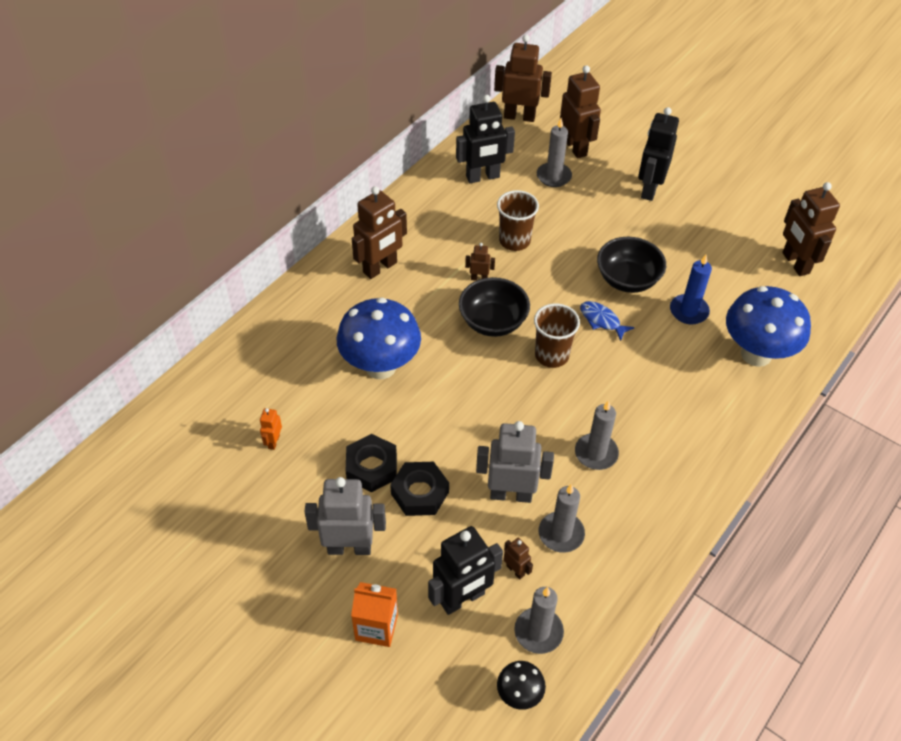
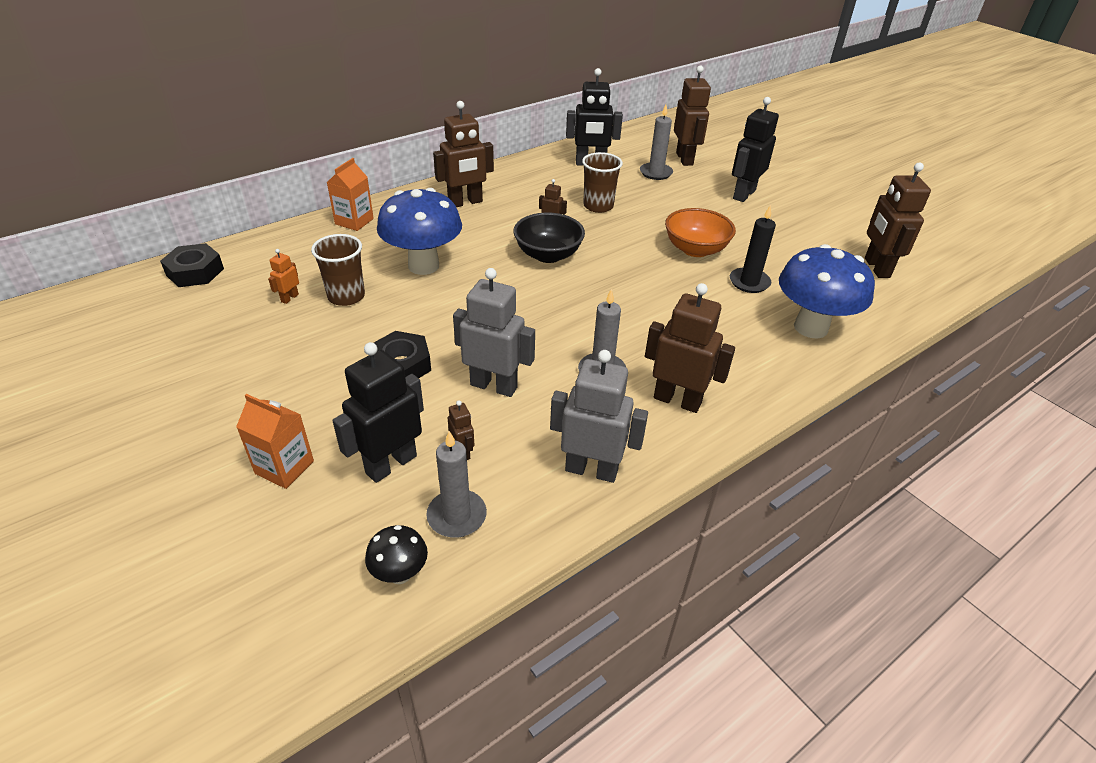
camera: 15 degrees right, 10 degrees down
(281, 323) = (354, 221): none -> orange carton
(349, 547) = (303, 393): grey robot -> grey robot (591, 470)
(371, 467) = (367, 335): black nut -> black nut (195, 272)
(462, 599) = (391, 464): black robot -> black robot turned 150 degrees clockwise
(519, 116) = (643, 134): brown robot -> brown robot (677, 400)
(551, 355) = (593, 288): brown cup -> brown cup (346, 296)
(561, 534) = (529, 431): grey candle -> none
(601, 320) = (656, 273): blue fish -> none
(627, 279) = (695, 249): black bowl -> orange bowl
(688, 311) = (749, 282): blue candle -> black candle

